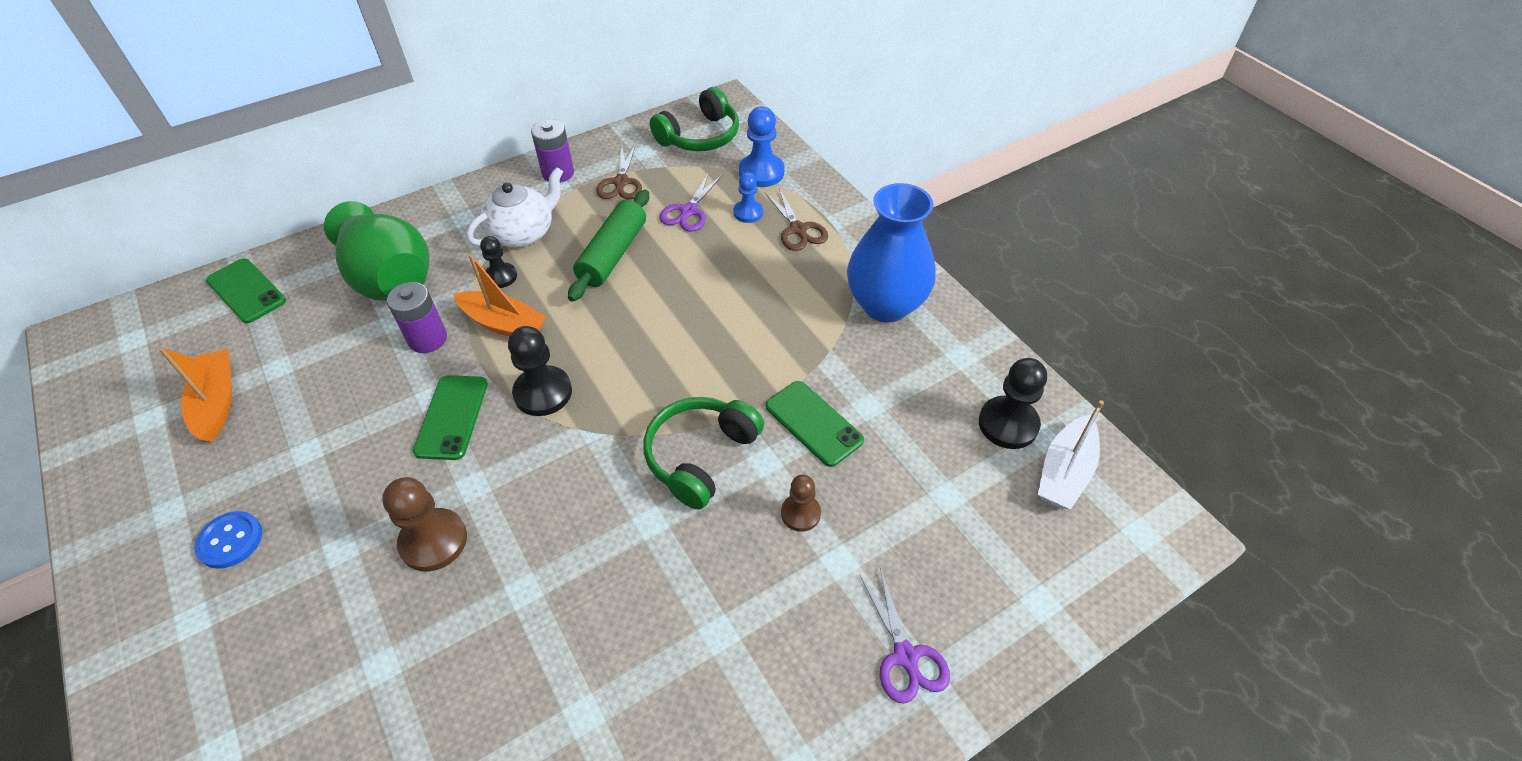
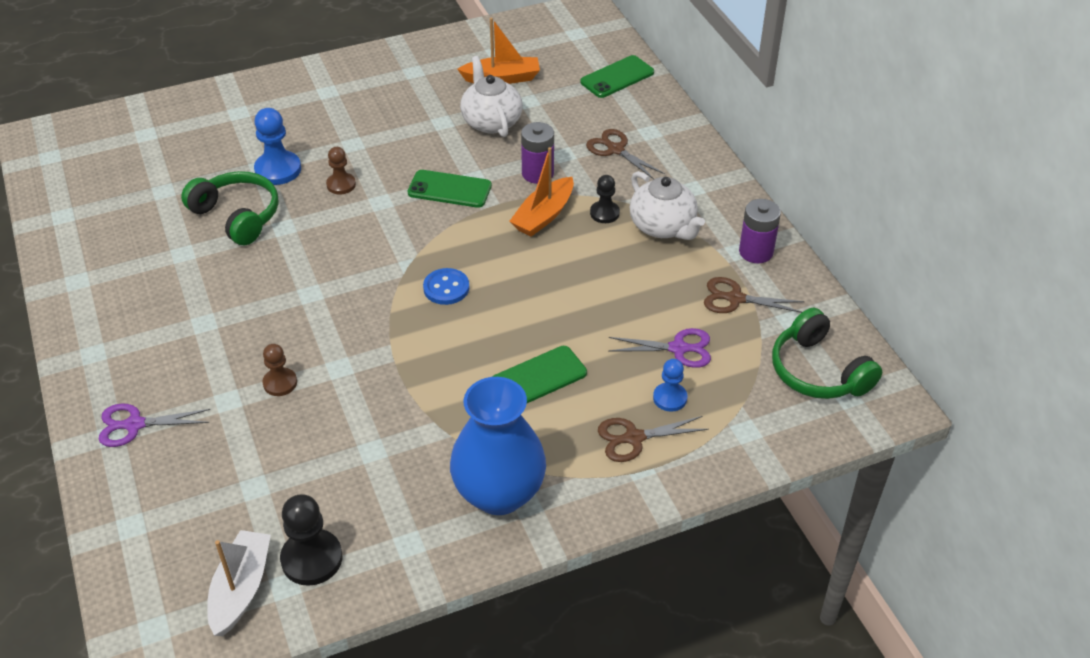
camera: 100 degrees right, 5 degrees down
(230, 541) = (379, 99): blue button -> blue button (446, 288)
(315, 398) = (491, 121): none -> white teapot
(390, 279) = (615, 149): green vase -> brown scissors
(433, 541) = (341, 185): brown pawn -> brown pawn, size x0.62
(543, 392) = (458, 238): black pawn -> none
(613, 254) = (621, 287): green rolling pin -> none
(688, 211) = (679, 348): purple scissors -> purple scissors turned 150 degrees clockwise
(701, 456) = (359, 328): green headphones -> green headphones (237, 216)
(761, 172) = (742, 420): blue pawn -> blue pawn (278, 170)
(813, 423) = (366, 407): green phone -> green phone (538, 377)
(1065, 472) = (241, 589): white boat -> white boat turned 60 degrees clockwise

